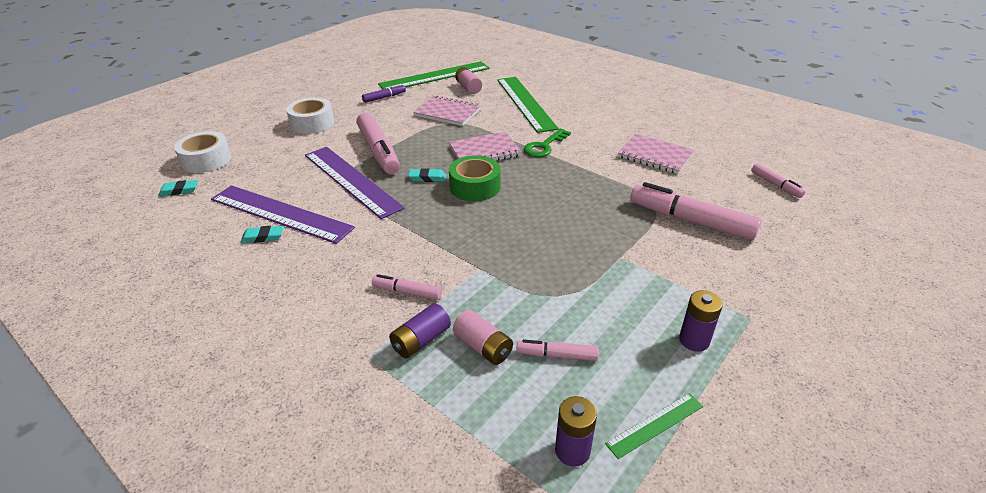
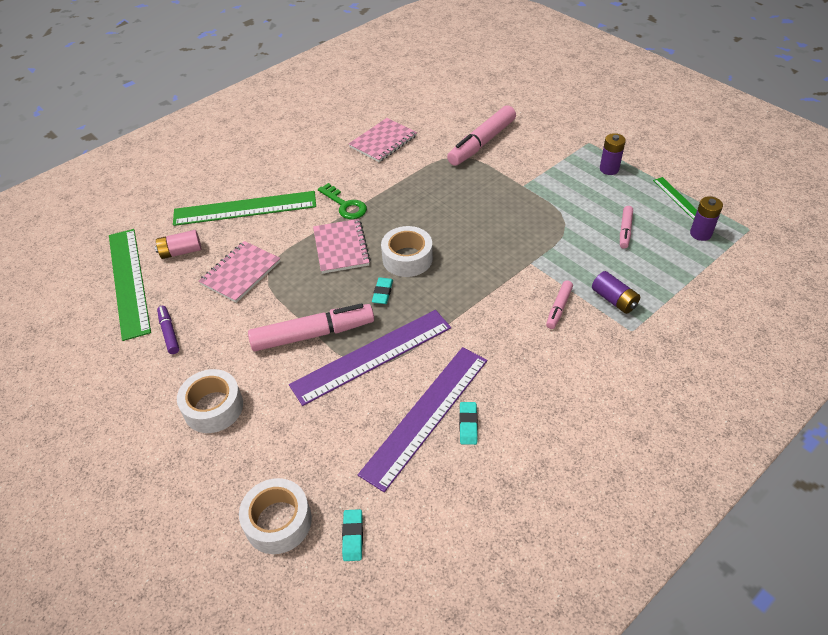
camera: 80 degrees left, 10 degrees up
(475, 187) = (407, 258): green tape -> white tape
(483, 347) = (619, 266): pink battery -> none
(775, 185) = (443, 94): pink marker -> none

